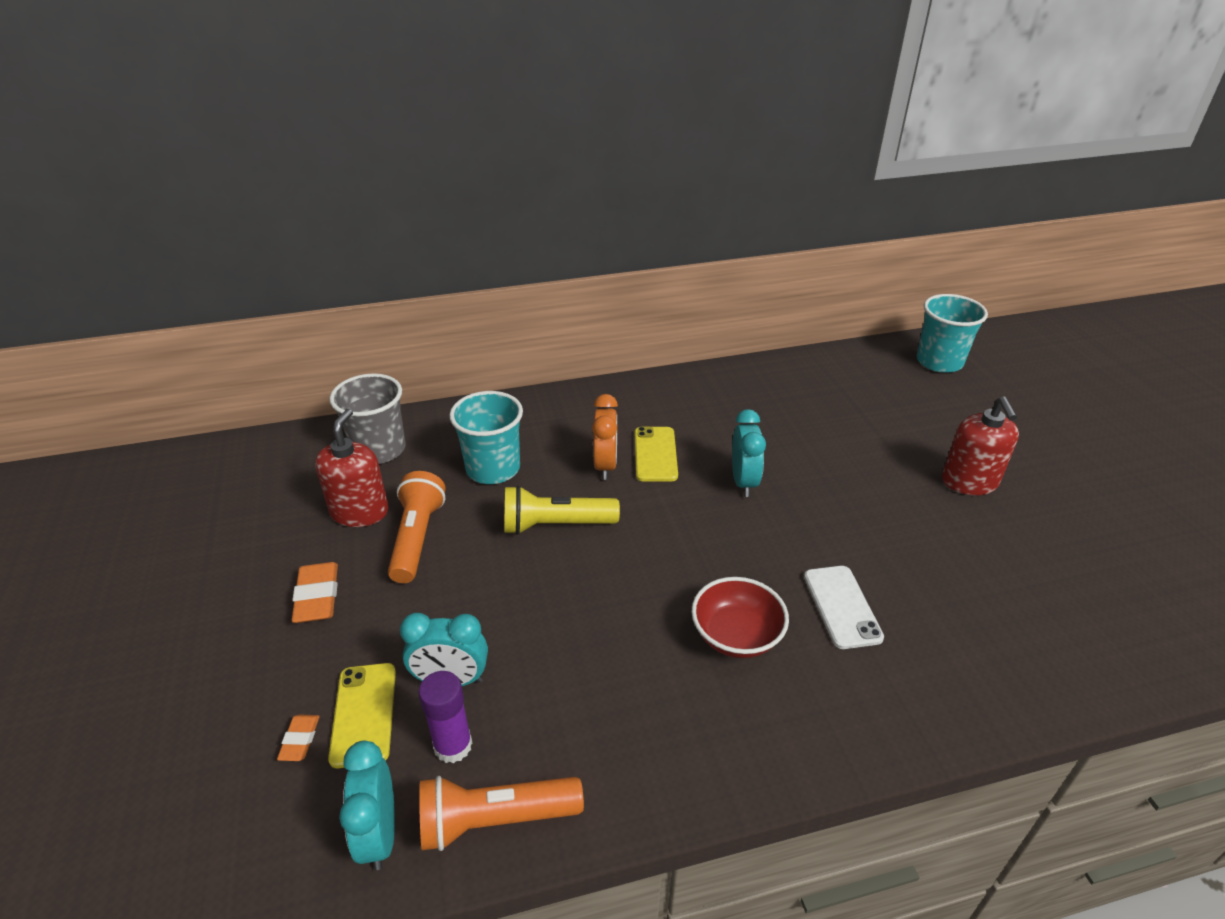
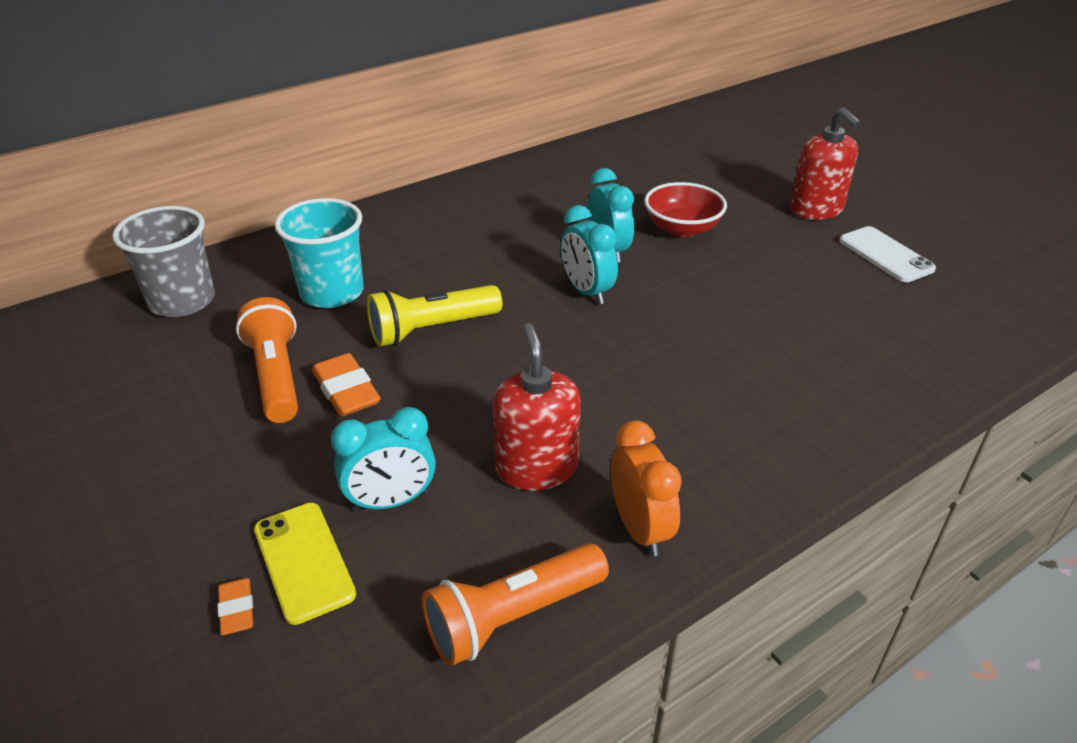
camera: 20 degrees left, 0 degrees up
(317, 597) = (181, 462): orange eraser -> orange eraser (346, 391)
(360, 512) = (190, 366): red soap dispenser -> red soap dispenser (536, 467)
(379, 834) = (386, 672): turquoise clock -> turquoise clock (586, 291)
(453, 745) = (427, 562): purple glue stick -> none
(605, 465) = (457, 264): orange clock -> orange clock (640, 529)
(655, 454) = (505, 244): yellow phone -> none
(736, 635) = (672, 383): red bowl -> red bowl (682, 228)
(841, 606) = (758, 335): white phone -> white phone (885, 255)
(939, 362) = (737, 118): turquoise cup -> none

